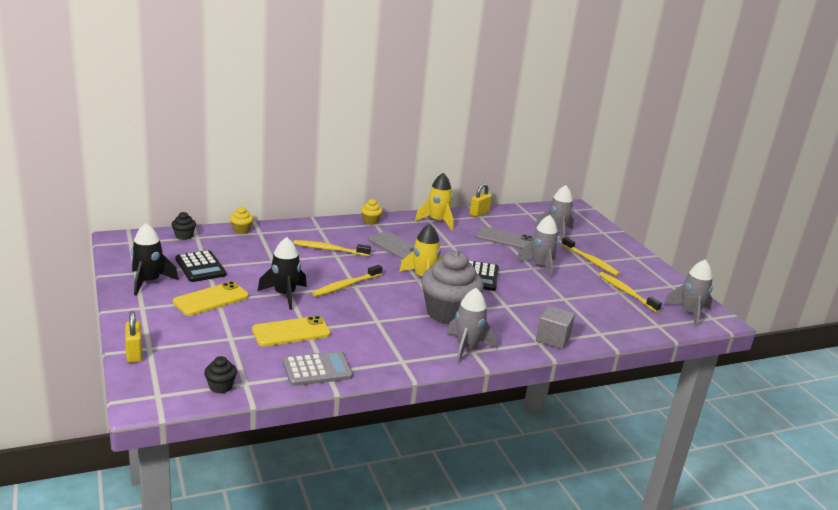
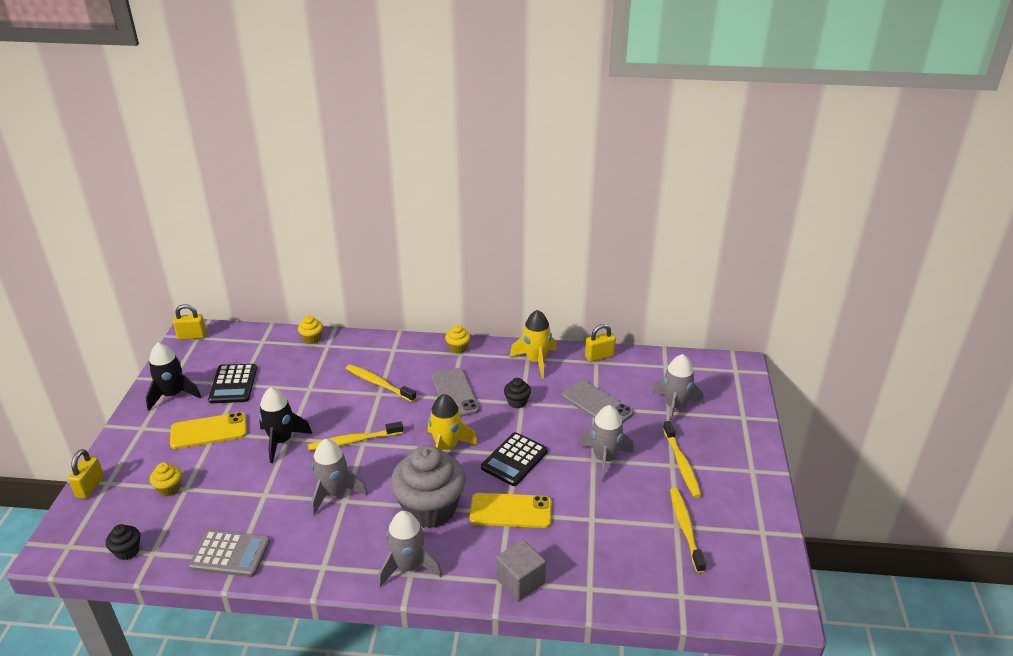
camera: 30 degrees right, 10 degrees up
(124, 242) = (192, 336): none -> yellow padlock
(184, 236) = (251, 338): black cupcake -> black cupcake (517, 402)
(215, 341) = (169, 488): none -> yellow cupcake
(291, 332) = (247, 494): yellow phone -> yellow phone (511, 511)
(689, 313) = (746, 586): grey rocket -> grey rocket (334, 493)

